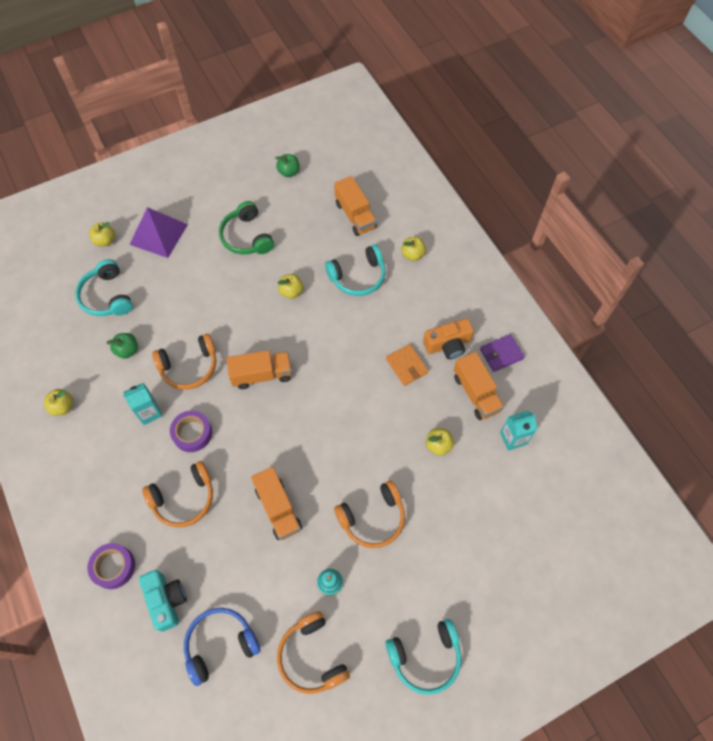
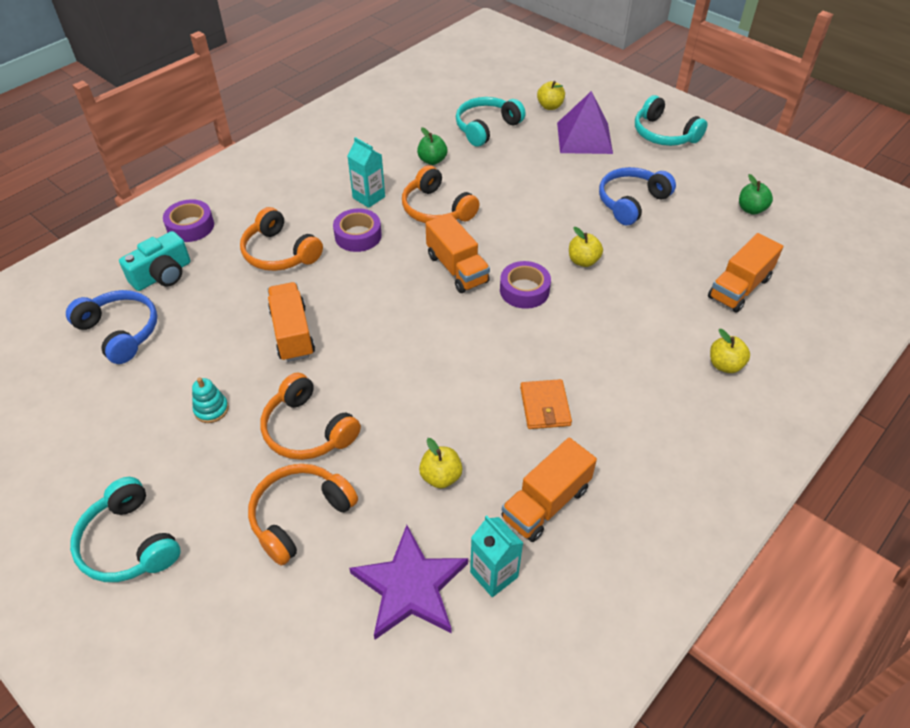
camera: 70 degrees right, 15 degrees down
(63, 406) = (349, 140): yellow apple -> none
(247, 237) = (631, 202): green headphones -> blue headphones
(278, 508) = (292, 333): orange truck -> orange truck turned 120 degrees clockwise
(302, 339) = (524, 290): none -> purple tape
(312, 656) = (116, 418): orange headphones -> orange headphones (300, 516)
(358, 277) = (648, 317): turquoise headphones -> turquoise headphones (664, 134)
(407, 366) = (545, 406): orange wallet -> orange wallet turned 45 degrees counterclockwise
(448, 345) = (605, 446): orange camera -> none
(501, 354) = (630, 521): purple wallet -> none
(507, 486) = (410, 586): none -> purple star

